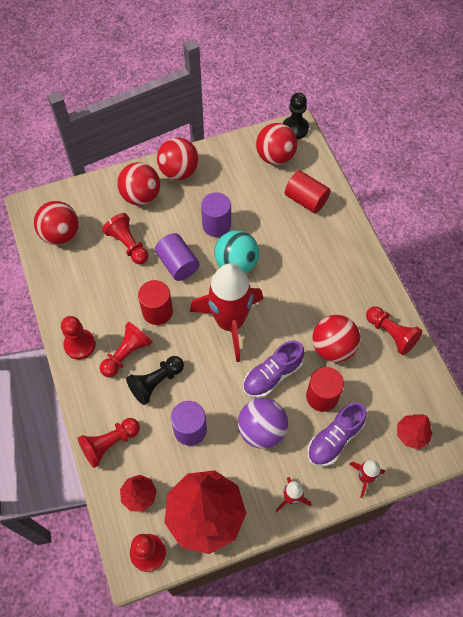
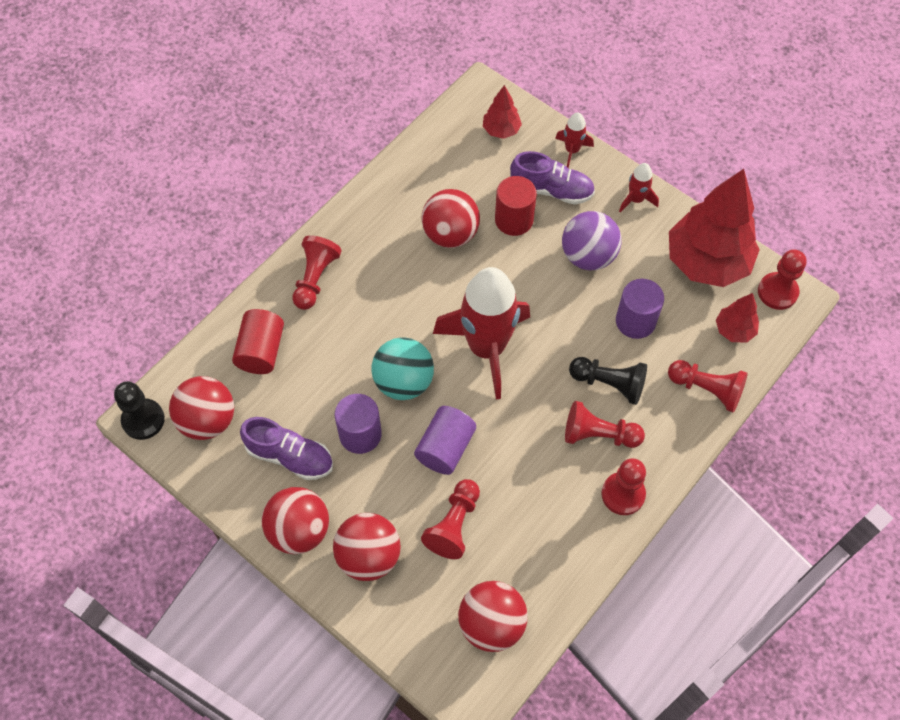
camera: 120 degrees left, 0 degrees up
(157, 311) = (523, 433): red cylinder -> none
(272, 375) = (521, 275): purple shoe -> purple shoe (290, 456)
(391, 334) = (399, 188): red pawn -> red pawn (315, 278)

